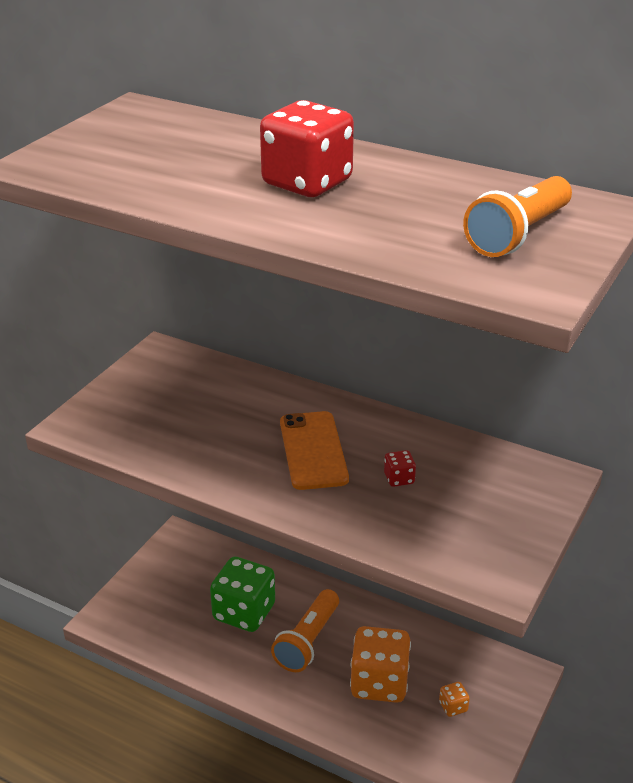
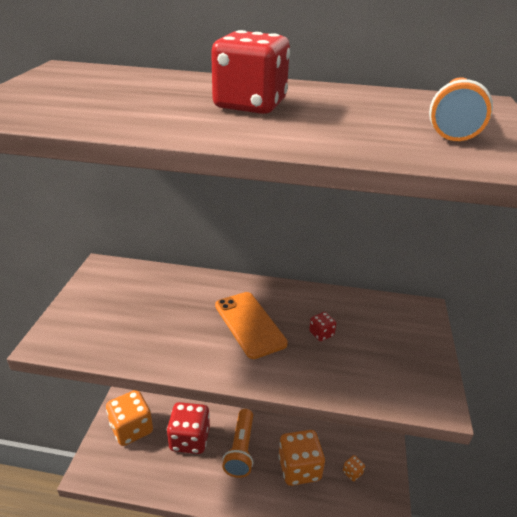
camera: 20 degrees left, 0 degrees up
(173, 582) = (131, 429): none -> orange dice
(244, 612) = (190, 439): green dice -> red dice

